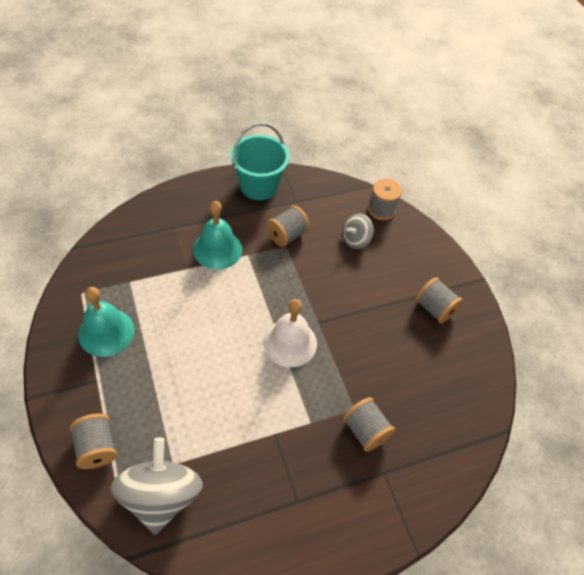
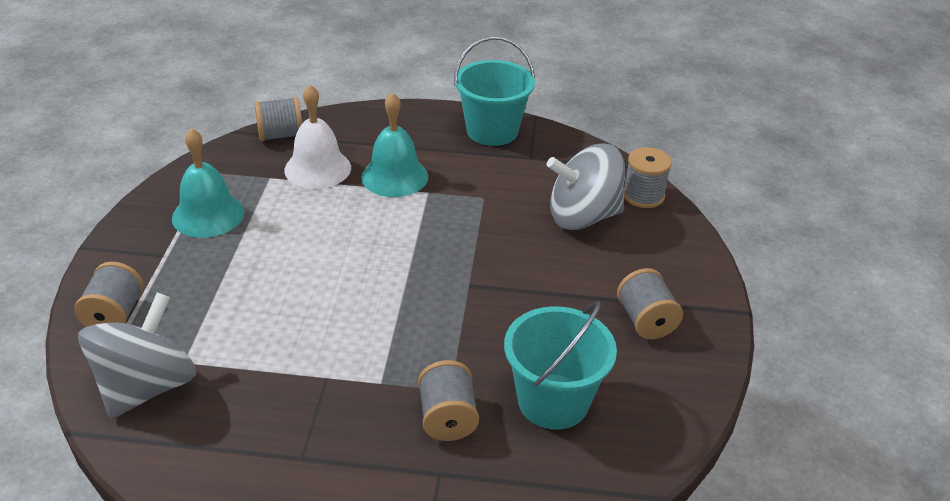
camera: 30 degrees right, 15 degrees down
(287, 235) = (492, 187): grey spool -> grey spool (280, 135)
(290, 342) = (416, 293): white bell -> white bell (317, 168)
(355, 240) = (583, 216): grey spinning top -> grey spinning top, size x1.84
(417, 391) = (553, 401): none -> turquoise bucket

